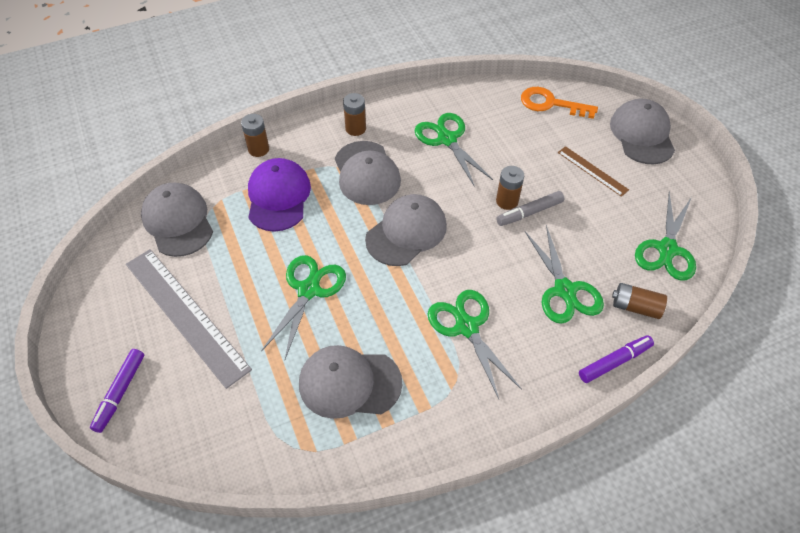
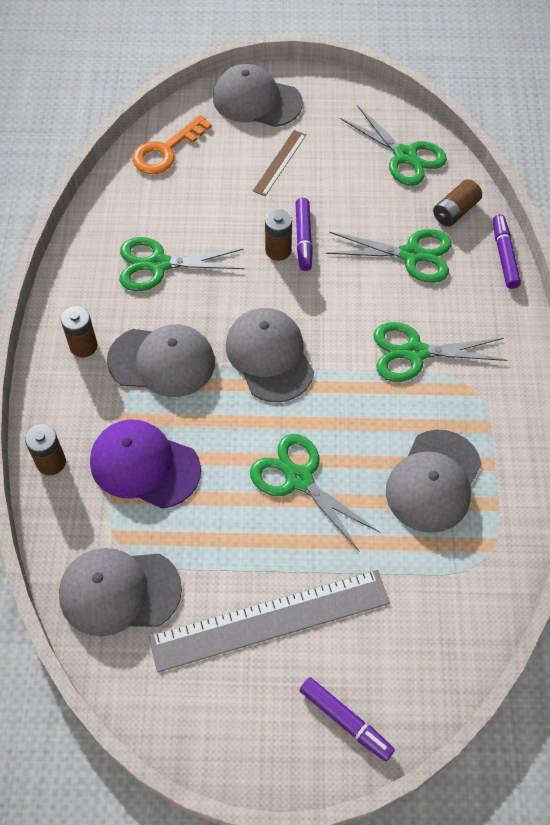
camera: 65 degrees left, 5 degrees up
(529, 212) = (303, 238): grey marker -> purple marker
(592, 171) = (280, 162): brown ruler -> brown ruler turned 45 degrees counterclockwise

